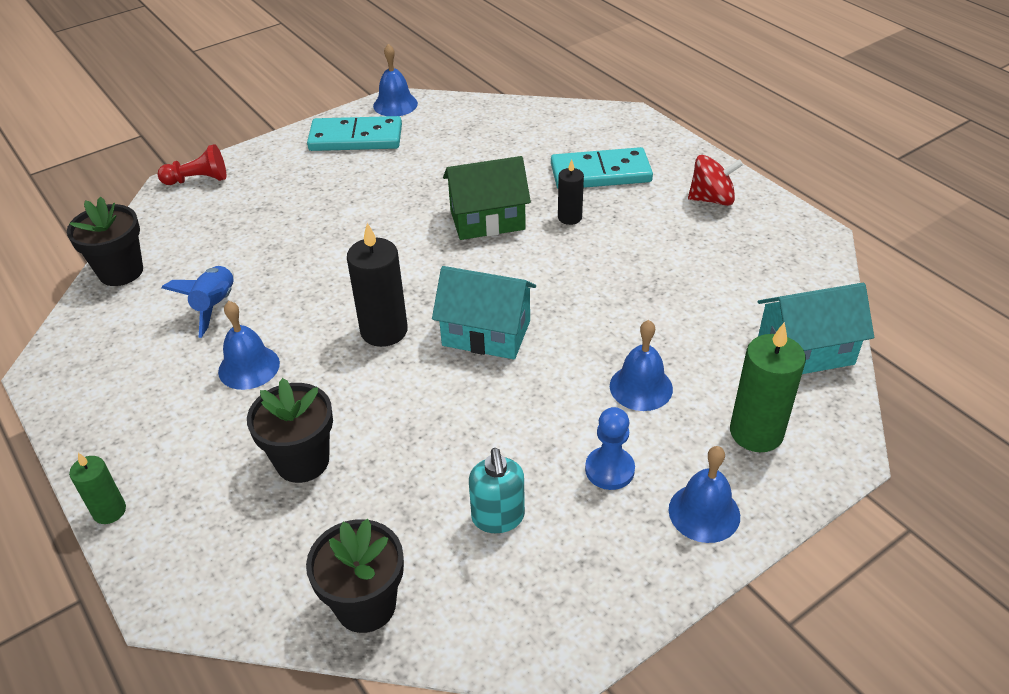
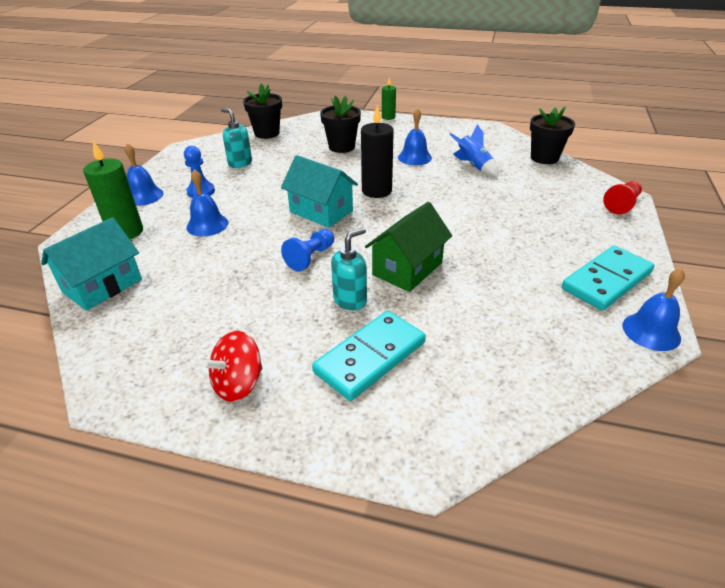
camera: 140 degrees right, 5 degrees down
(486, 333) = (321, 211): turquoise house -> turquoise house turned 60 degrees clockwise
(562, 276) = (310, 257): none -> blue pawn
(569, 217) = (350, 300): black candle -> turquoise soap dispenser

